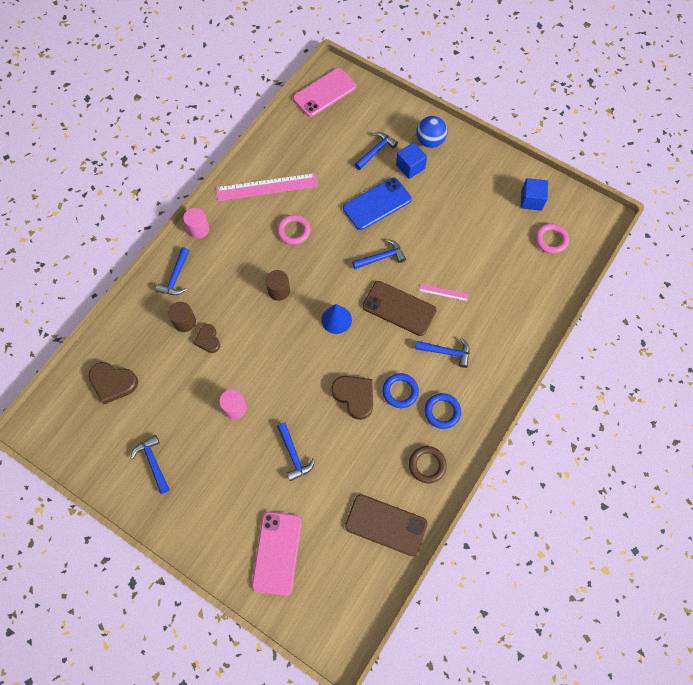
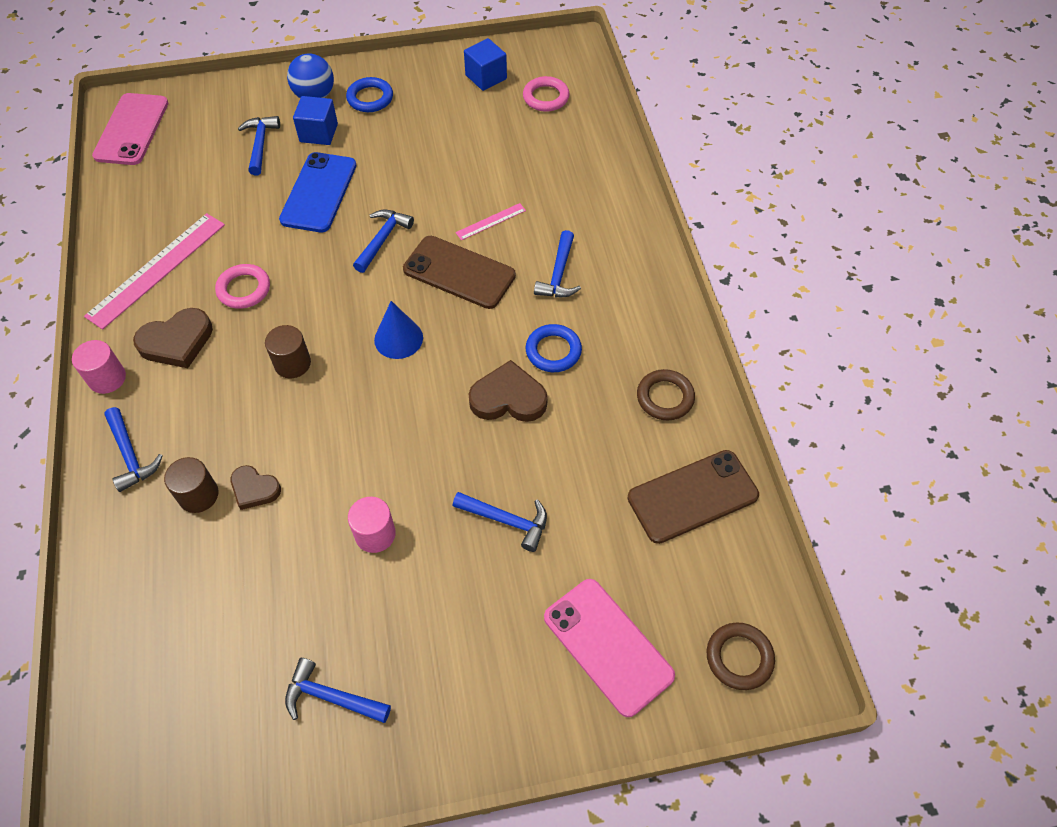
camera: 45 degrees left, 10 degrees down
(113, 383) = (166, 654): brown heart -> brown heart (177, 342)
(325, 615) = (739, 657): none -> brown ring
(399, 308) = (459, 272): brown phone -> brown phone turned 45 degrees clockwise
(442, 411) = (620, 333): blue ring -> blue ring (370, 98)
(446, 352) = (558, 274): blue hammer -> blue hammer turned 135 degrees clockwise

